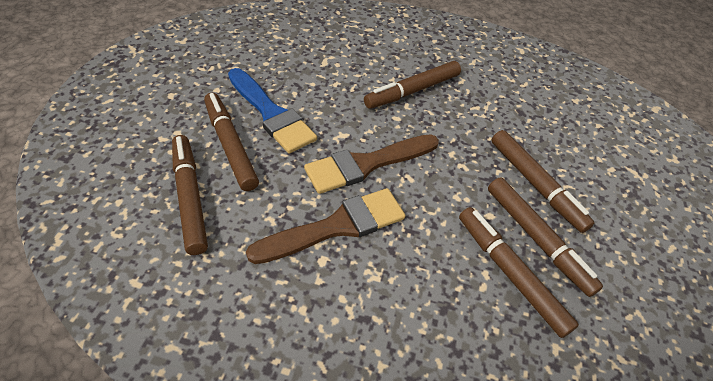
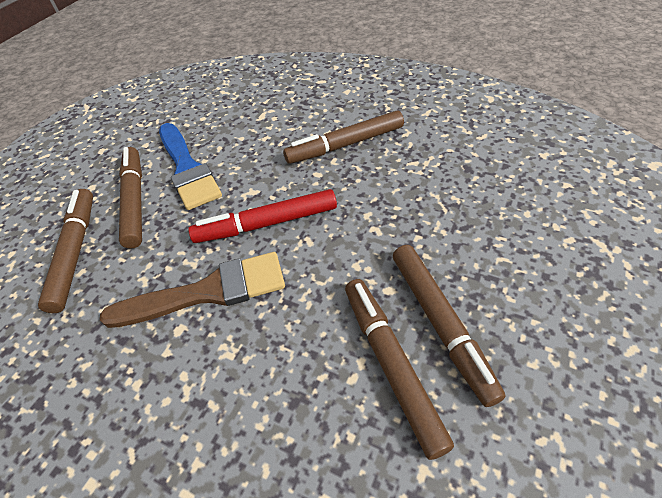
camera: 20 degrees right, 0 degrees up
(367, 164) = (266, 224): brown brush -> red marker
(535, 185) = (459, 255): brown marker -> none

